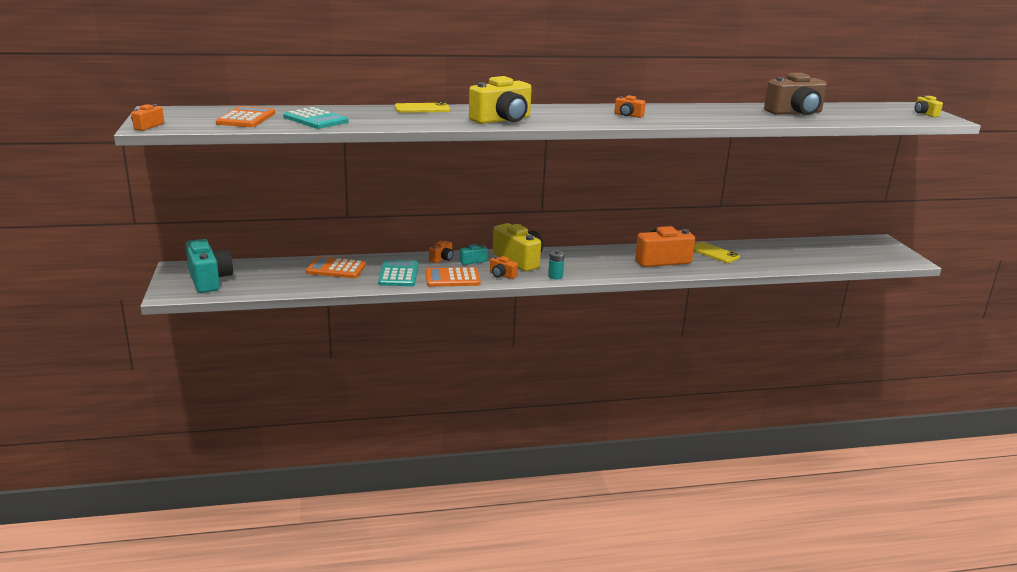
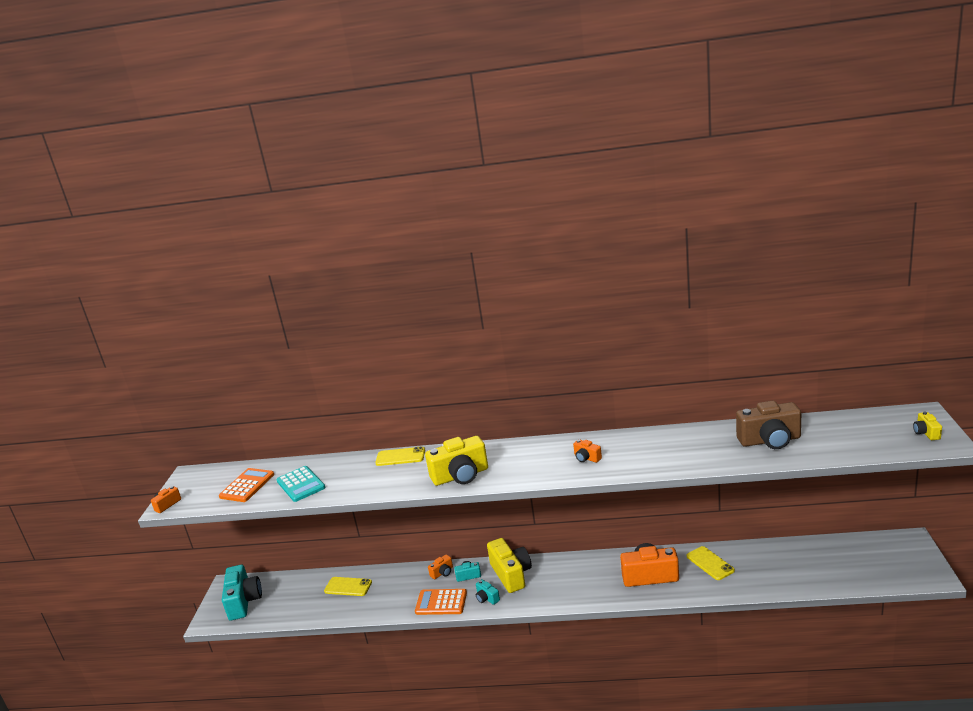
camera: 20 degrees right, 0 degrees up
(336, 269) = (348, 587): orange calculator -> yellow phone
(398, 274) = (397, 596): turquoise calculator -> none
(502, 275) = (487, 598): orange camera -> turquoise camera
(555, 276) = (535, 601): turquoise battery -> none

